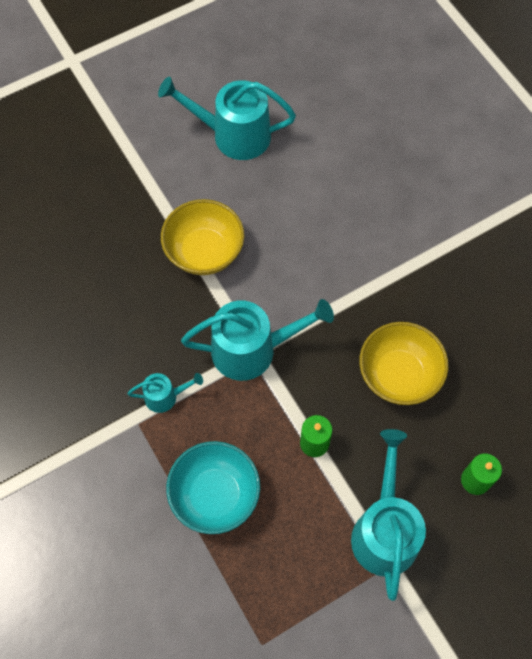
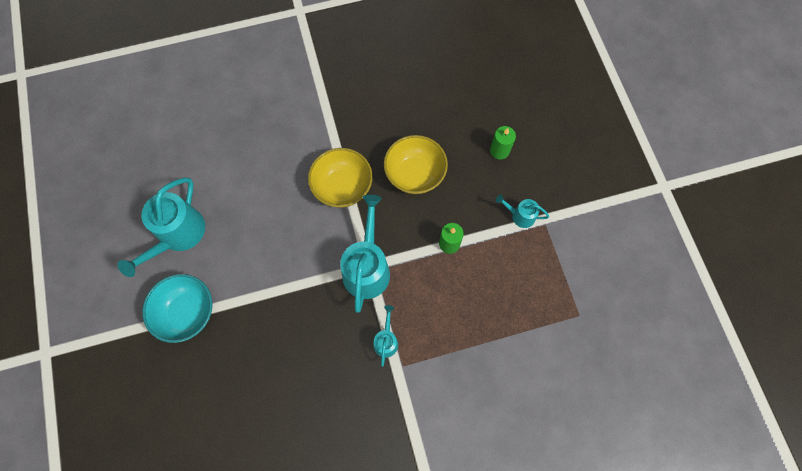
camera: 75 degrees left, 5 degrees up
(204, 252) = (275, 283): yellow bowl -> yellow bowl (342, 187)
(215, 495) = (470, 322): turquoise bowl -> turquoise bowl (187, 313)
(384, 530) = (520, 216): turquoise watering can -> turquoise watering can, size x0.50

